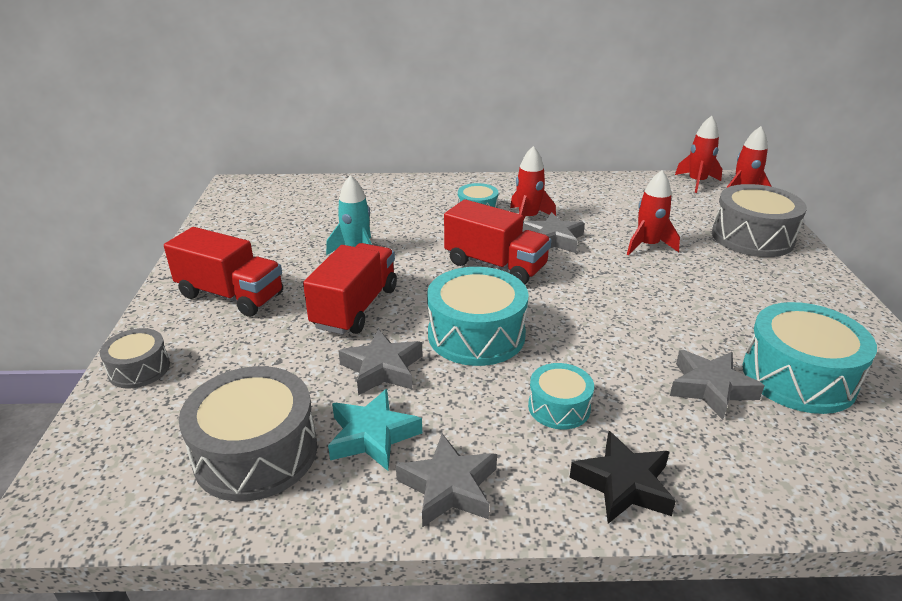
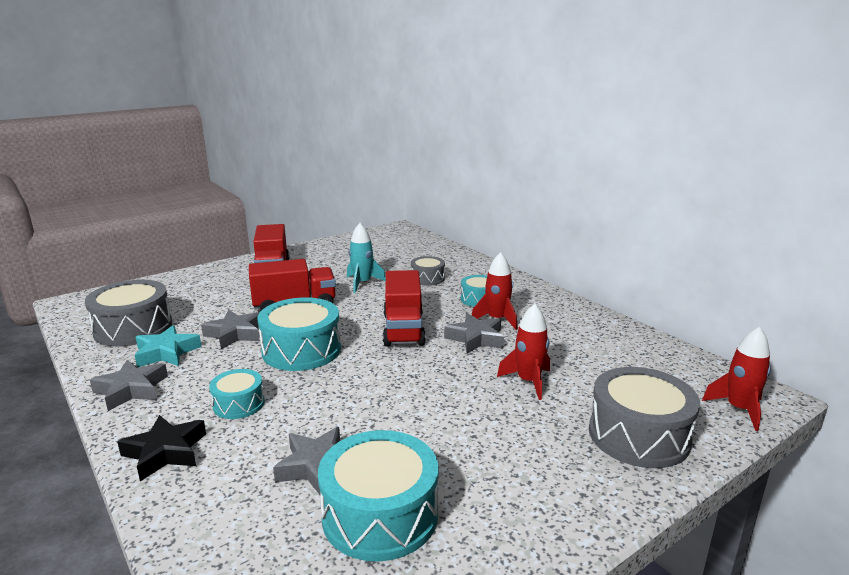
camera: 55 degrees right, 10 degrees down
(139, 369) = (185, 278): grey drum -> grey drum (427, 278)
(697, 182) = (716, 376): red rocket -> none

